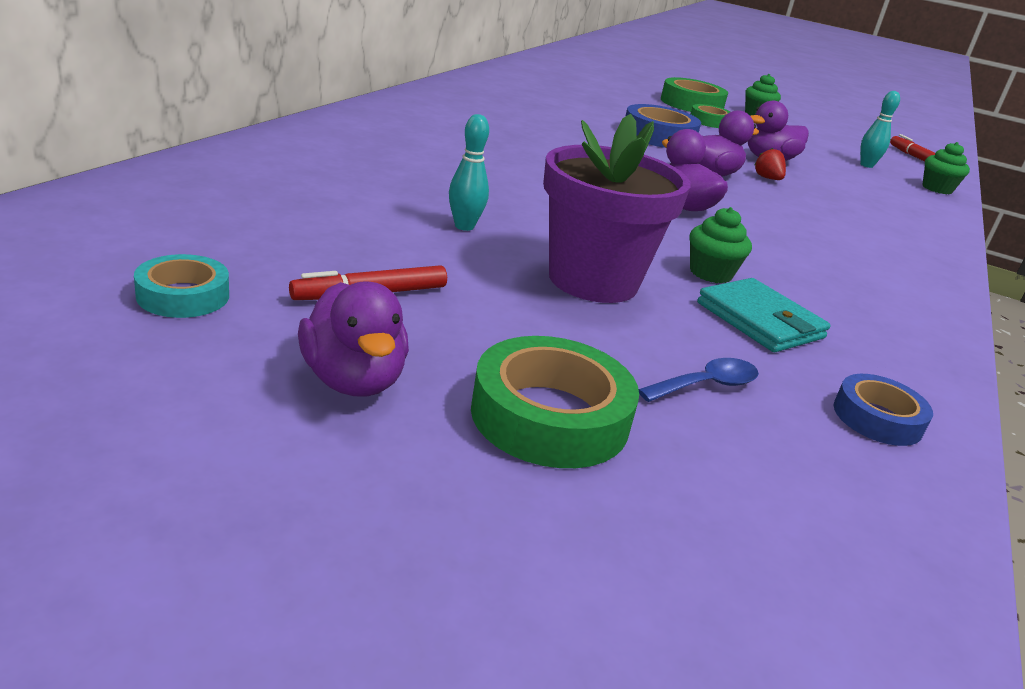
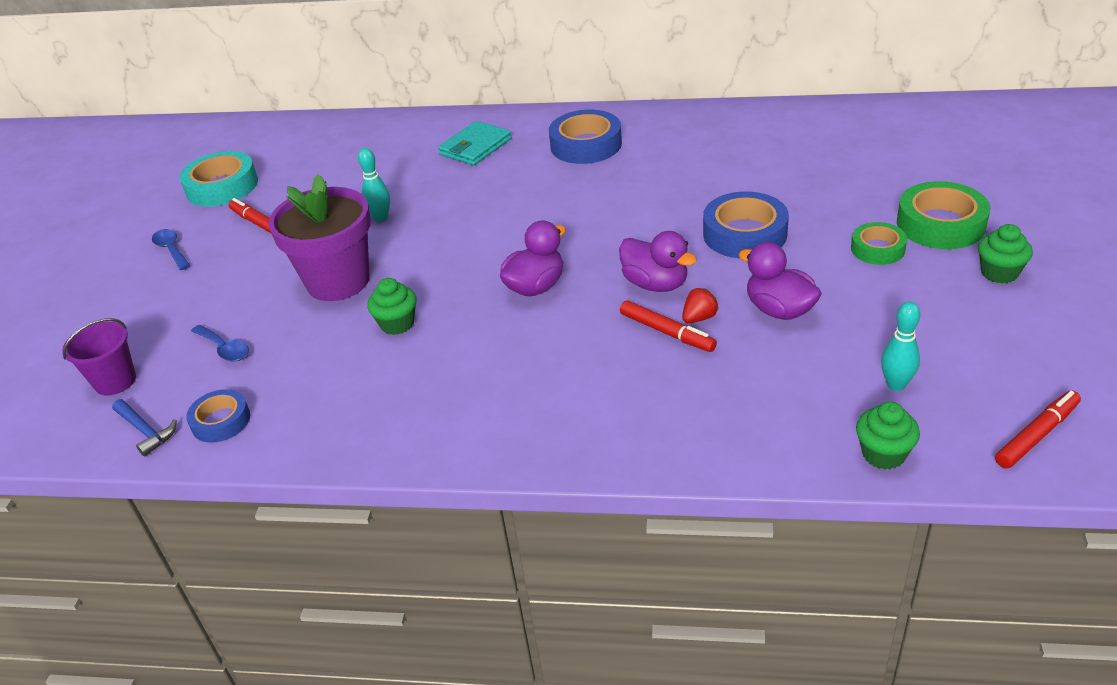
camera: 80 degrees right, 10 degrees up
(183, 295) = (222, 186): turquoise tape -> turquoise tape, size x1.65
(353, 380) = (171, 250): purple duck -> blue spoon
(438, 124) = (586, 145): none -> blue tape
(550, 416) = (166, 307): green tape -> none
(754, 502) = (115, 381): none -> purple bucket
(760, 320) = (331, 357): turquoise wallet -> turquoise wallet (475, 147)
(782, 191) = (667, 332): none -> red marker
(895, 488) = (145, 431): none -> blue hammer

